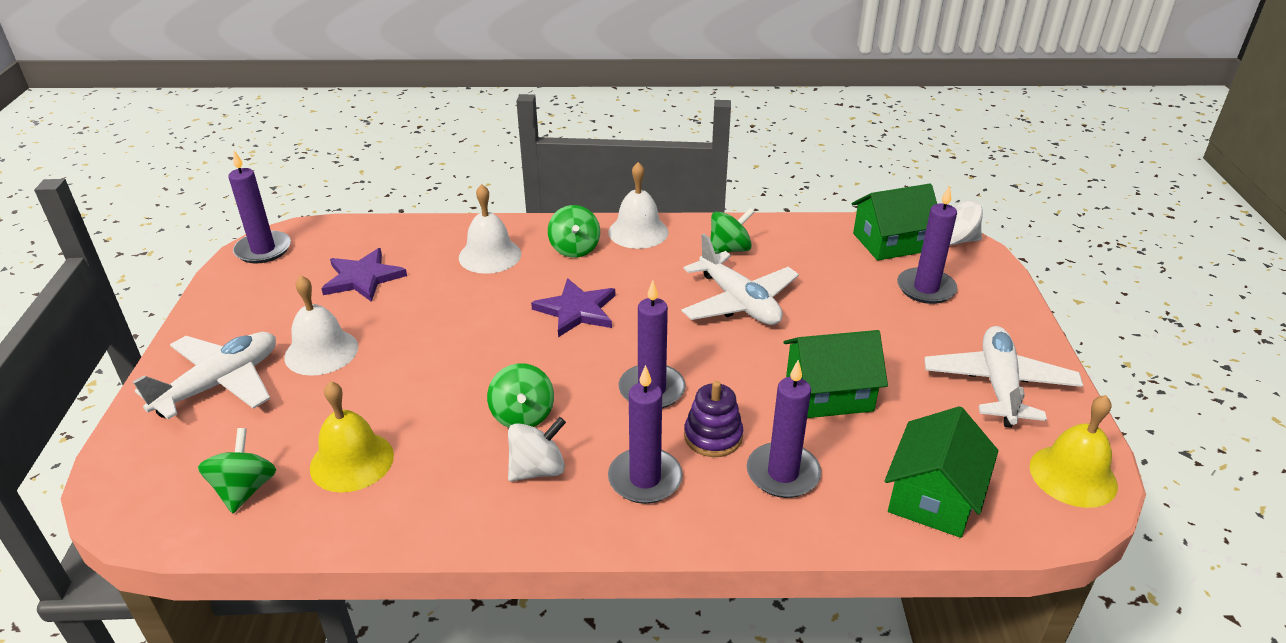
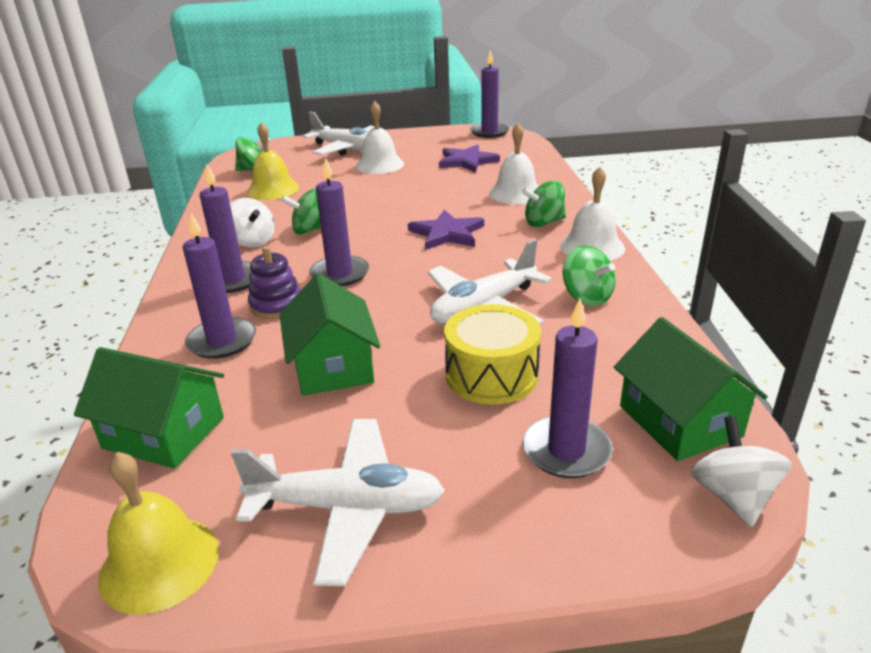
camera: 85 degrees right, 5 degrees down
(841, 309) = (491, 375): none -> yellow drum

